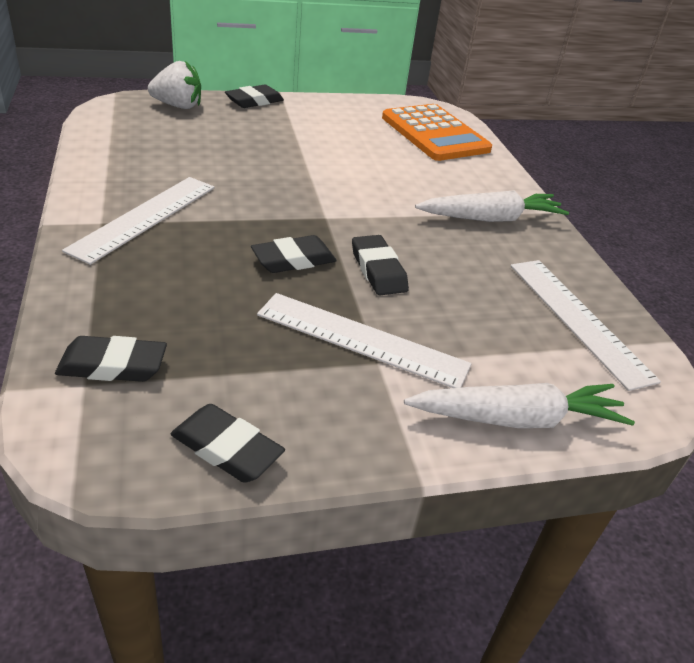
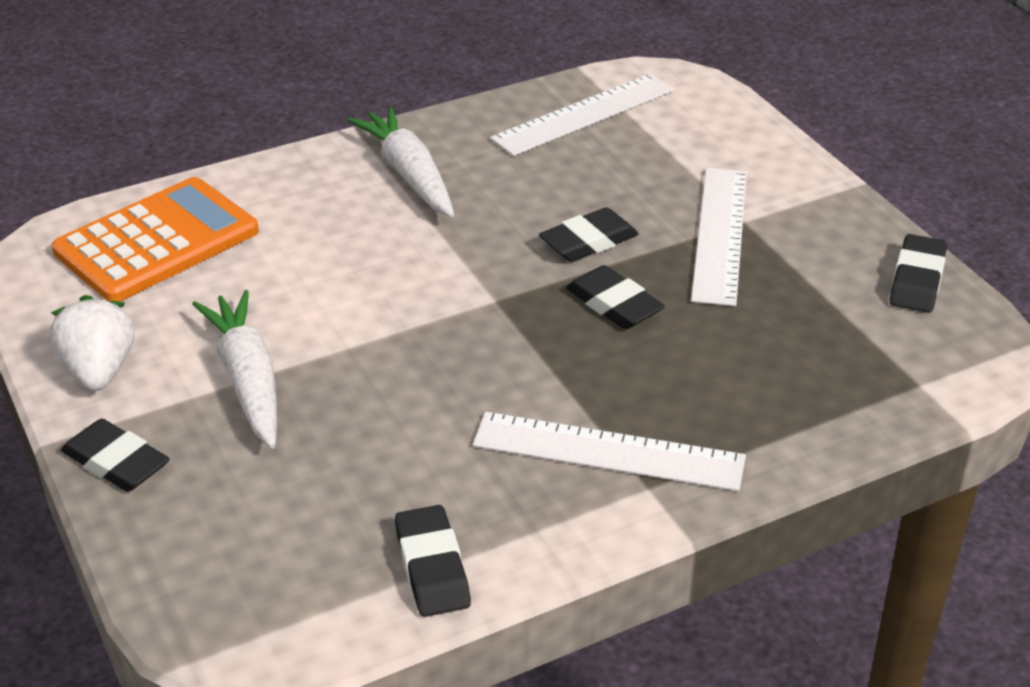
camera: 100 degrees left, 0 degrees up
(113, 365) = (883, 375): black eraser -> black eraser (432, 567)
(178, 106) = (195, 552): white strawberry -> white strawberry (99, 371)
(517, 419) = (756, 143): white carrot -> white carrot (248, 379)

